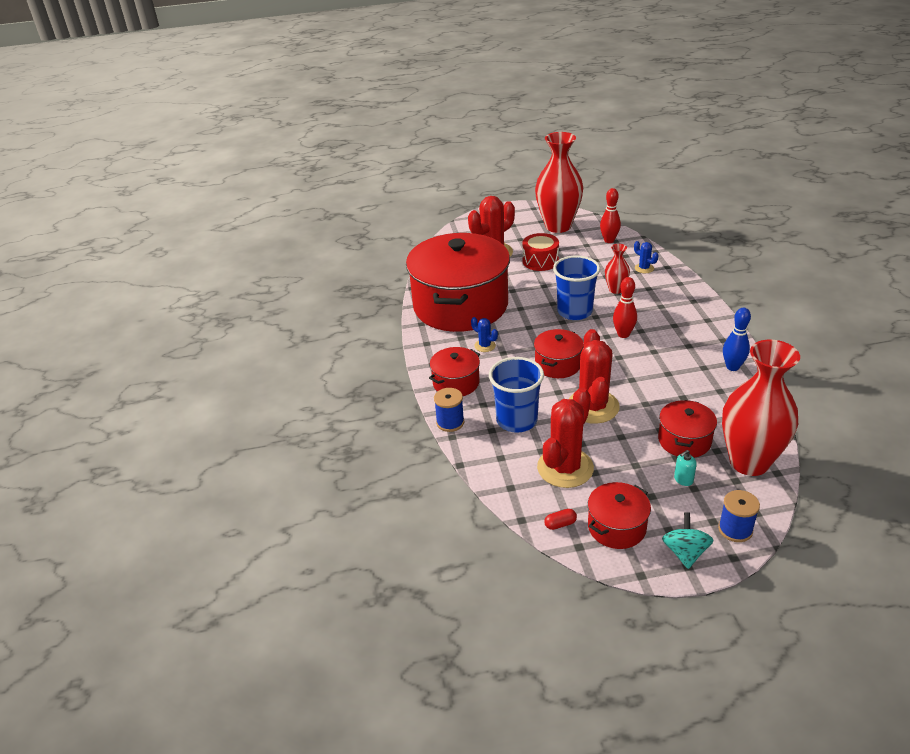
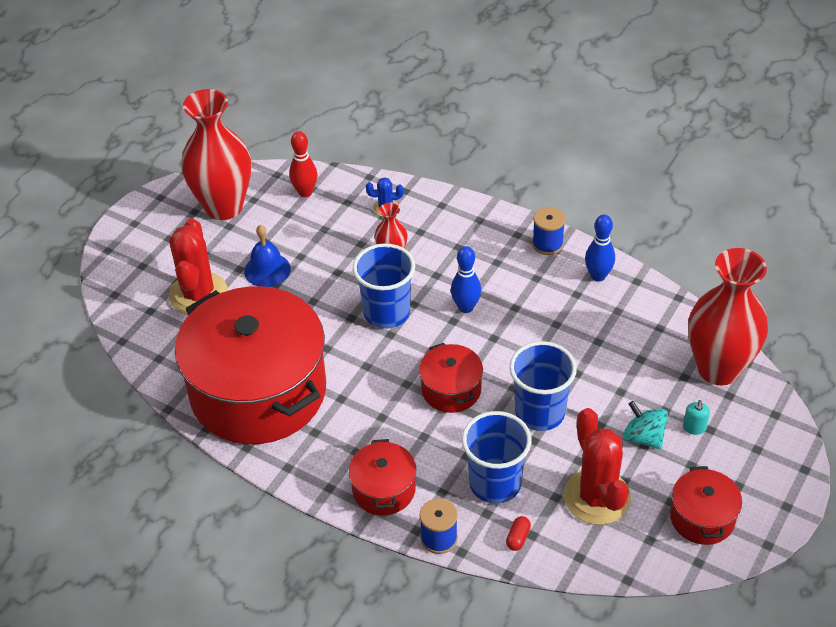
camera: 50 degrees left, 10 degrees up
(485, 346) = (353, 423): blue cactus -> none
(540, 261) = (267, 270): red drum -> blue bell
(560, 524) = (660, 555): red capsule -> red capsule (518, 538)
(593, 407) = (540, 413): red cactus -> blue cup
(623, 334) = (466, 307): red bowling pin -> blue bowling pin
(684, 440) = (651, 387): red pot -> none
(685, 552) = (772, 496): turquoise spinning top -> turquoise spinning top (643, 437)
(735, 529) = (779, 443): blue spool -> blue spool (547, 244)

